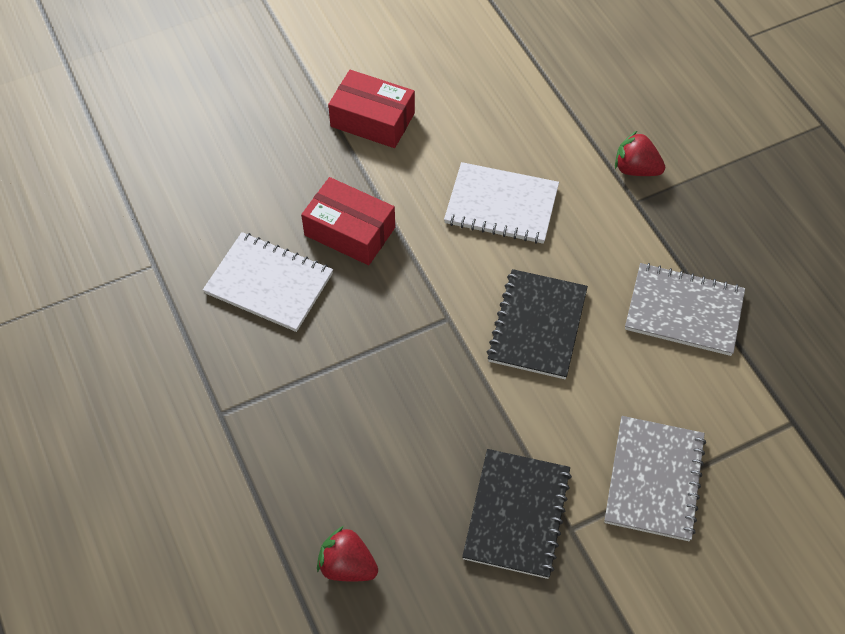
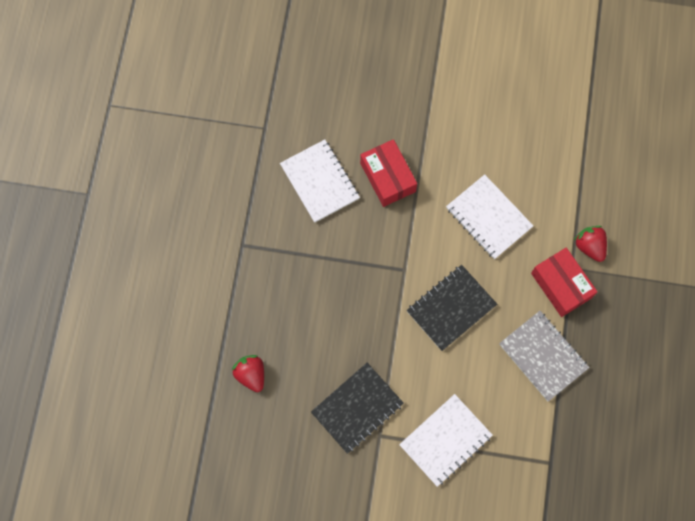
camera: 35 degrees right, 15 degrees up
(372, 119) = (454, 109): red box -> red box (561, 285)
(654, 479) = (445, 440): grey notebook -> white notebook

